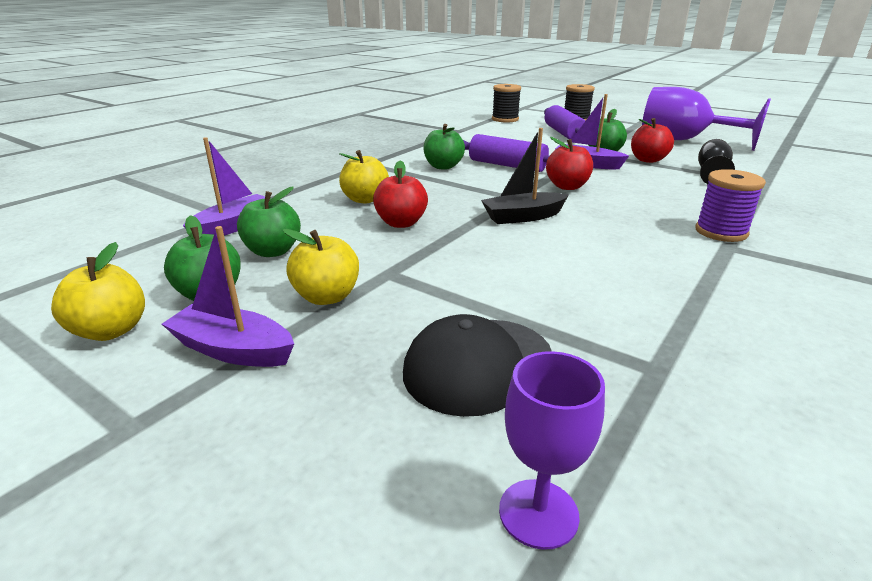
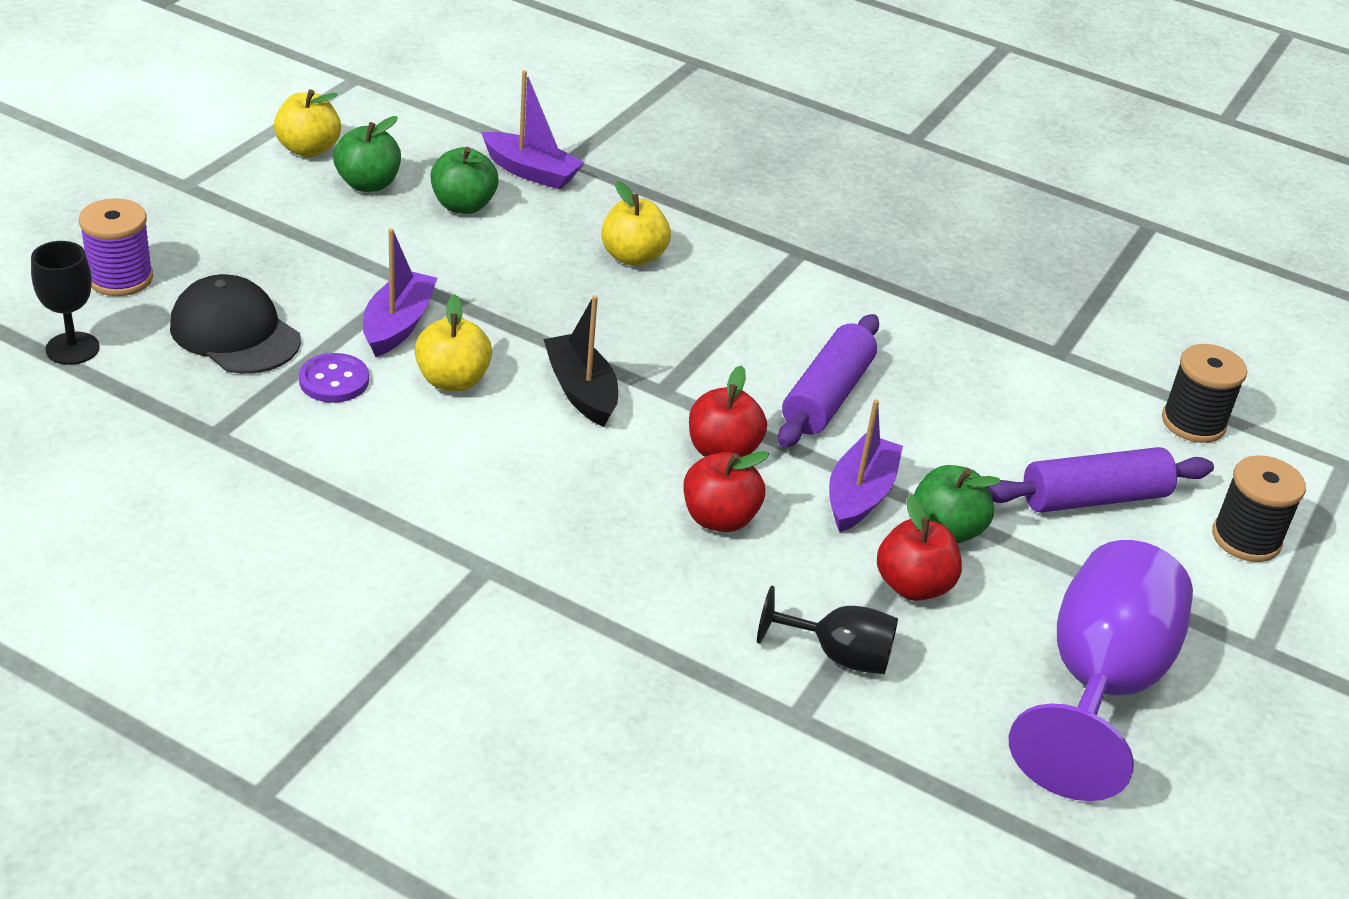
camera: 80 degrees right, 10 degrees up
(233, 350) = (273, 210): purple boat -> purple boat (398, 325)
(327, 297) = (359, 248): yellow apple -> yellow apple (453, 380)
(401, 223) = (550, 288): red apple -> red apple (719, 518)
(443, 166) = (802, 326): green apple -> none
(538, 513) = (72, 348): purple goblet -> black goblet
(543, 305) = (334, 380): none -> purple button
(721, 232) = (538, 575): purple spool -> purple spool (120, 278)

